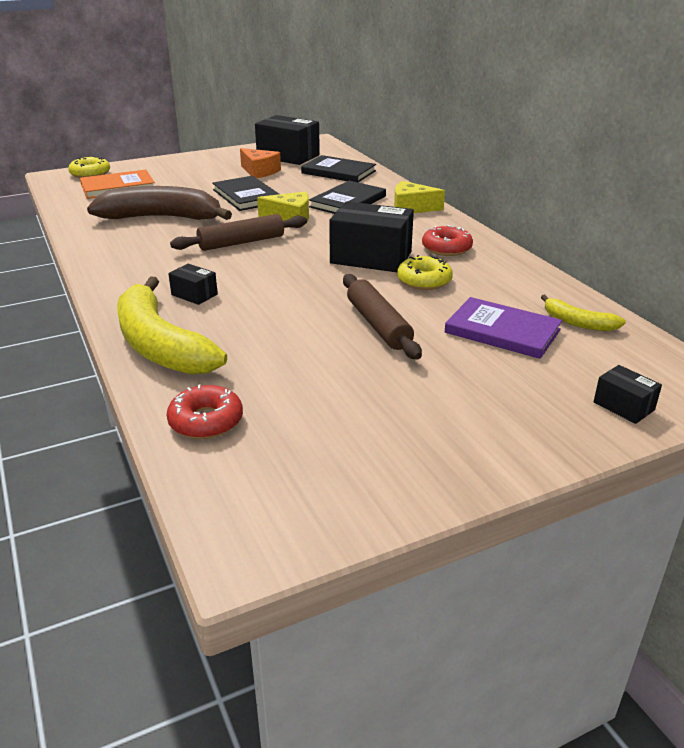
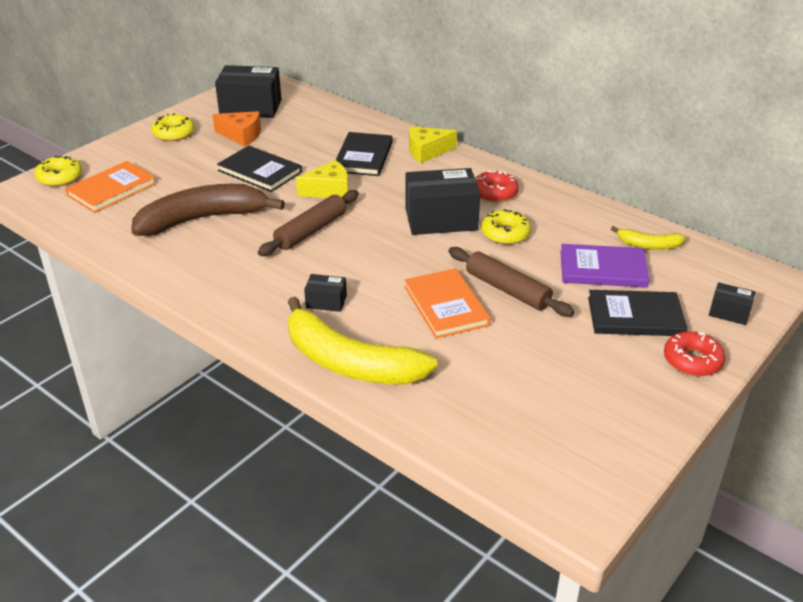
camera: 25 degrees left, 5 degrees up
(206, 421) = (458, 421): red donut -> red donut (692, 361)
(207, 162) = (173, 133): none -> yellow donut
(302, 323) = (446, 306): none -> orange book
(338, 172) = (321, 120): black book -> black book (635, 316)

